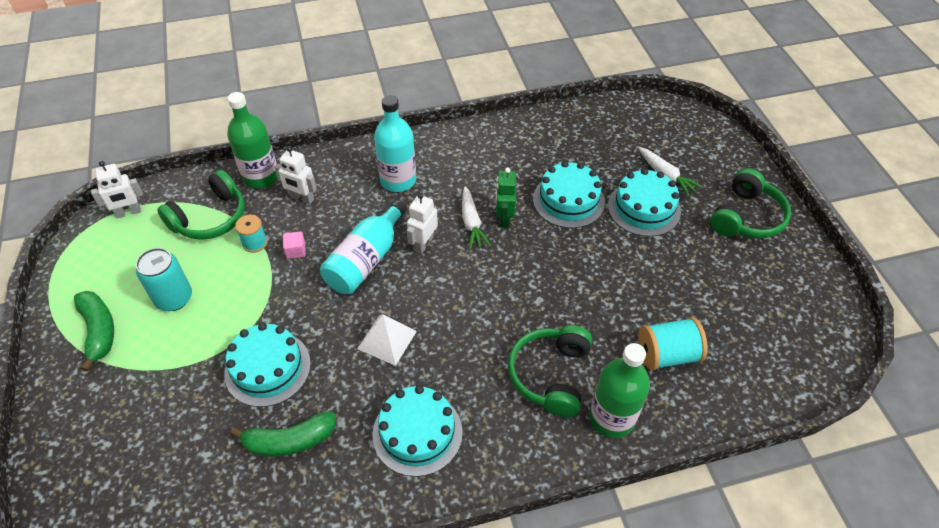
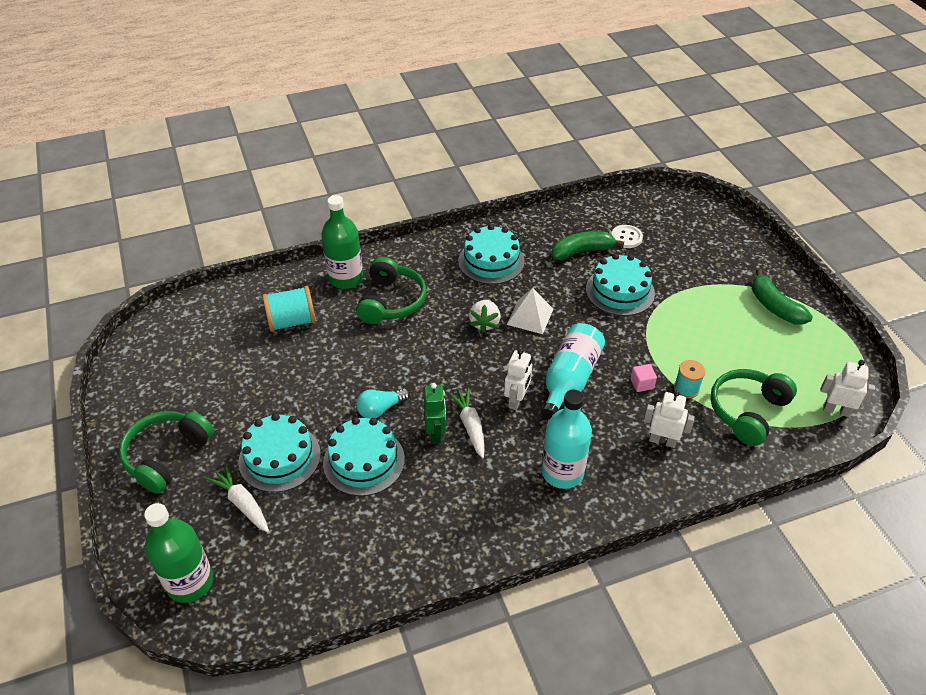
camera: 175 degrees right, 5 degrees down
(128, 213) = (836, 410): white robot -> white robot turned 45 degrees clockwise
(174, 298) = (730, 335): turquoise can -> none
(217, 463) = (626, 237): none -> white button
(261, 177) = (722, 464): green bottle -> green bottle (190, 582)
(441, 334) = (484, 323): none -> white strawberry
(556, 244) = (380, 409): none -> turquoise light bulb

